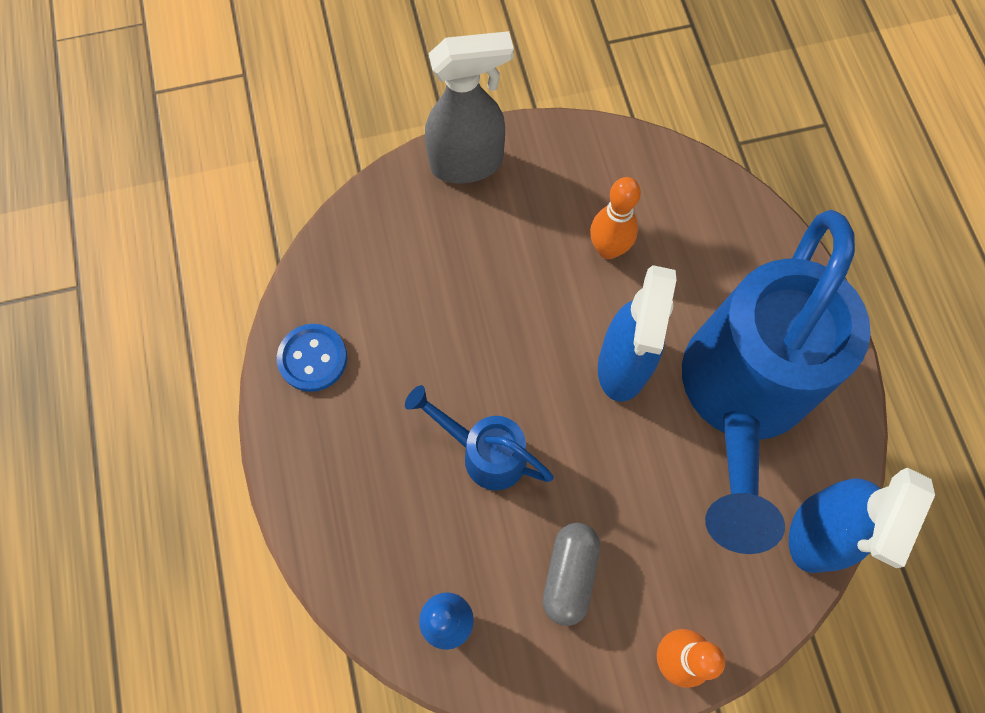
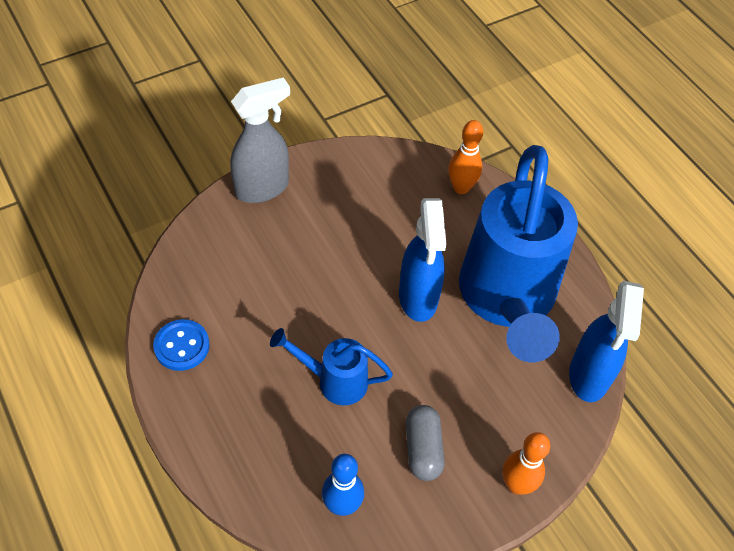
camera: 20 degrees left, 15 degrees down
(608, 249) = (383, 223): orange bowling pin -> orange bowling pin (461, 187)

